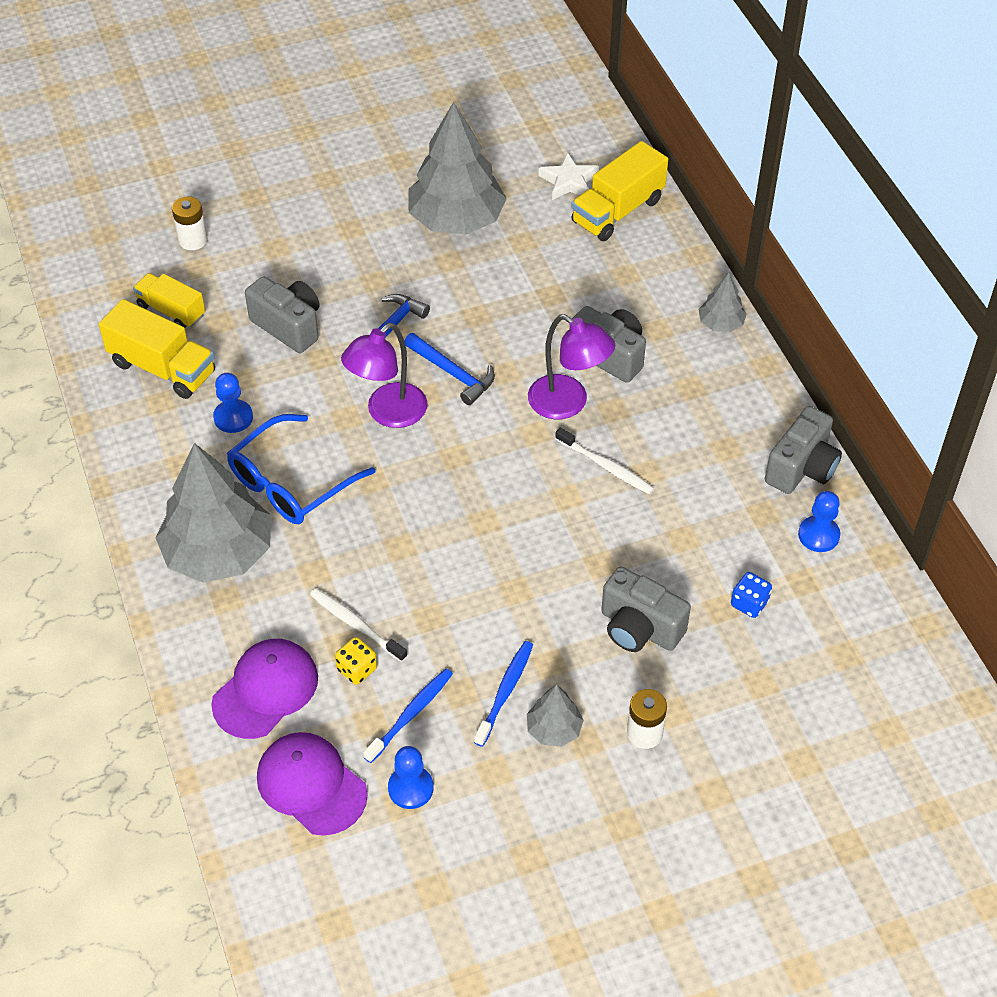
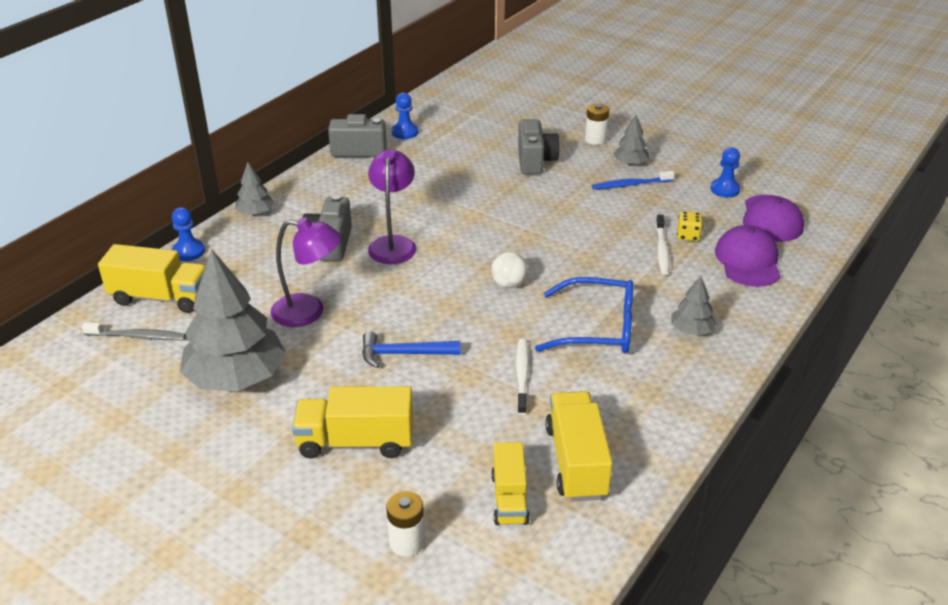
camera: 125 degrees left, 15 degrees down
(219, 552) = (691, 330): grey tree -> grey tree, size x0.46
(233, 417) = (577, 389): blue pawn -> blue pawn (188, 251)
(265, 690) = (748, 261): purple cap -> purple cap turned 90 degrees clockwise
(288, 326) = (453, 411): grey camera -> none
(314, 256) = (356, 442): none -> yellow truck
(388, 413) = (486, 315): purple lamp -> purple lamp (309, 312)
(411, 714) = (686, 207): blue toothbrush -> none
(418, 456) = (509, 284): none -> white ball
(453, 373) = (416, 303): blue hammer -> none
(569, 181) = (137, 336): white star -> grey toothbrush
(606, 466) = (432, 211): white toothbrush -> white toothbrush (522, 375)
(749, 603) = (477, 137): blue dice -> none

